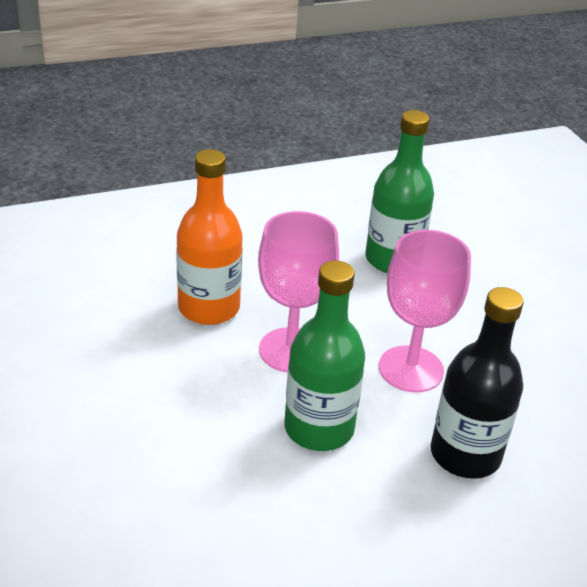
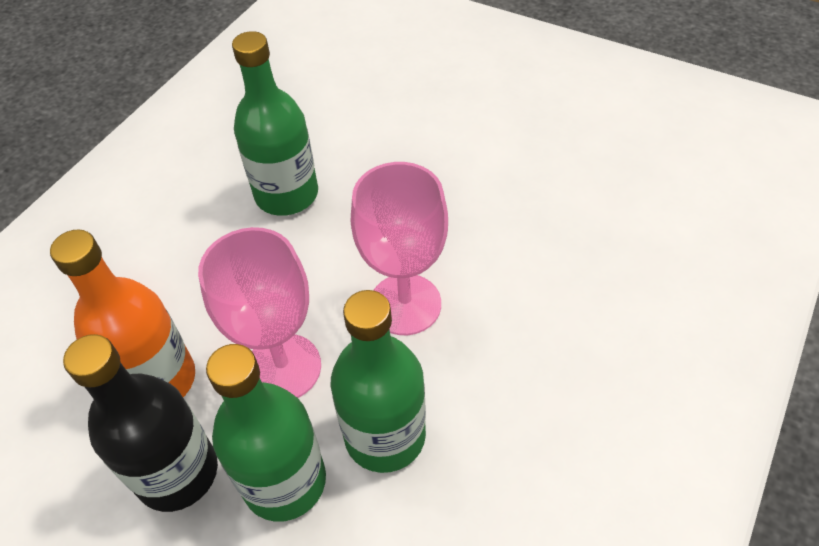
camera: 35 degrees left, 15 degrees up
(231, 407) = (284, 481): none -> green bottle
(465, 454) = (524, 359): black bottle -> black bottle (177, 472)

